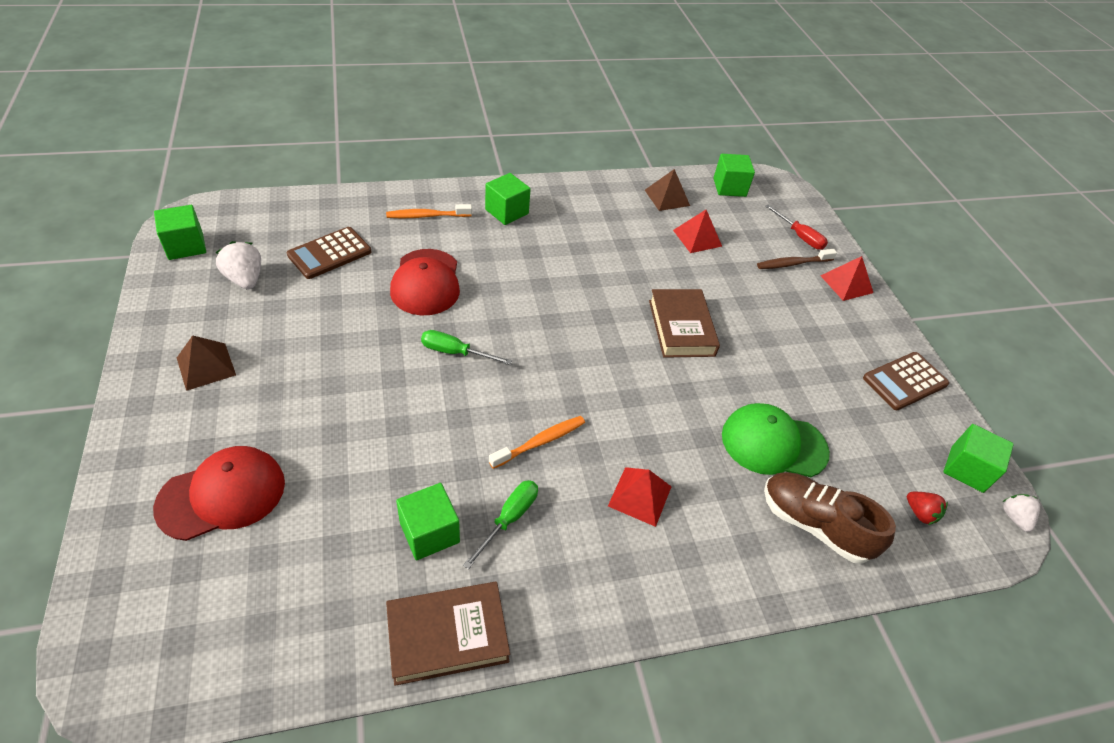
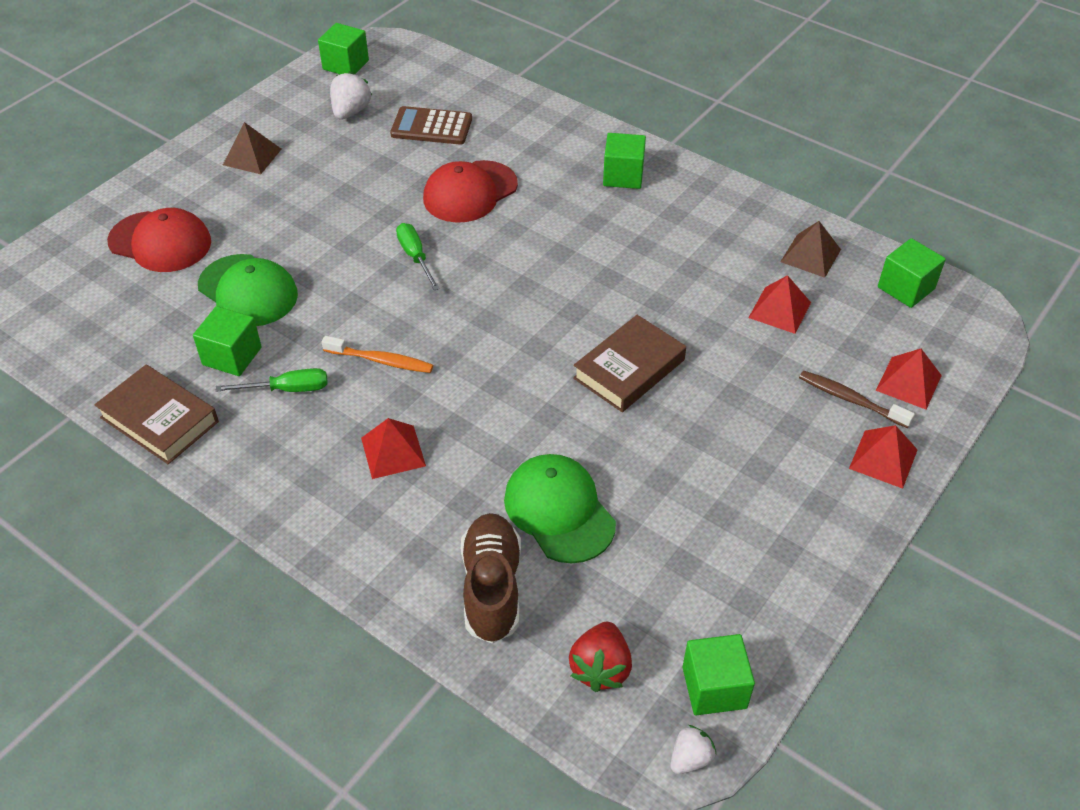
camera: 55 degrees right, 0 degrees up
(365, 472) = (248, 291): none -> green cap
(427, 216) = (548, 140): orange toothbrush -> none
(799, 236) = (908, 382): red screwdriver -> red pyramid
(905, 381) = (785, 578): brown calculator -> none
(920, 513) = (600, 668): red strawberry -> red strawberry, size x1.56

